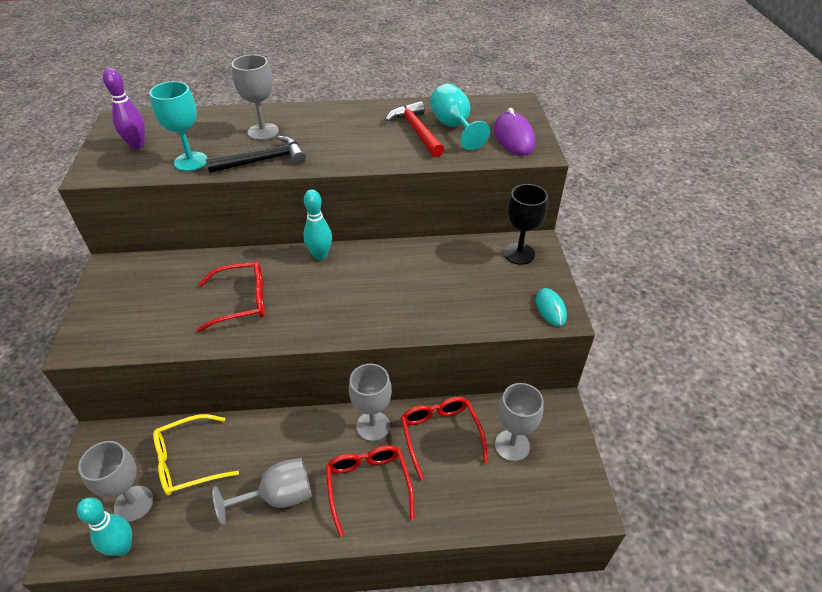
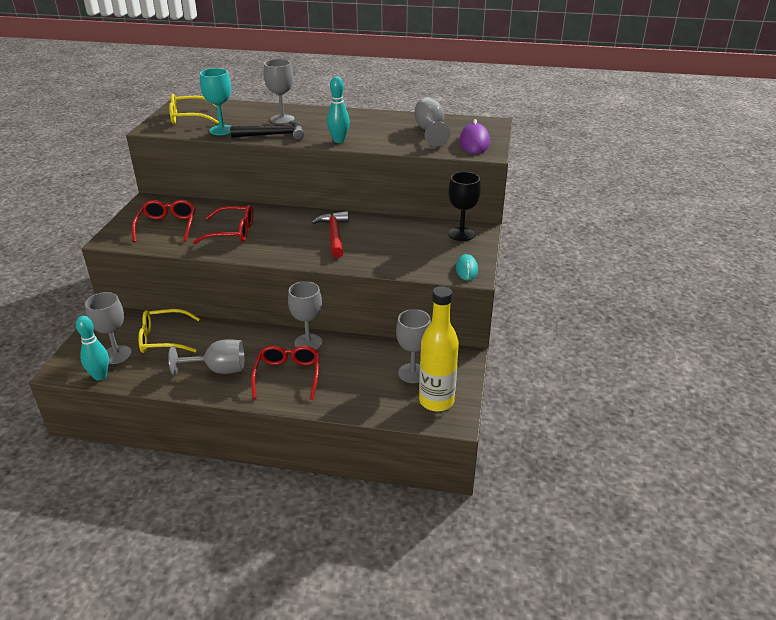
camera: 15 degrees right, 10 degrees down
(137, 145) = (189, 117): purple bowling pin -> yellow glasses
(320, 255) = (303, 214): turquoise bowling pin -> turquoise bowling pin (339, 140)
(416, 131) = (399, 131): red hammer -> red hammer (334, 235)
(440, 435) = (358, 357): red glasses -> red glasses (167, 226)
(454, 127) = (430, 131): turquoise goblet -> grey goblet
(556, 483) = (436, 401): none -> yellow bottle

